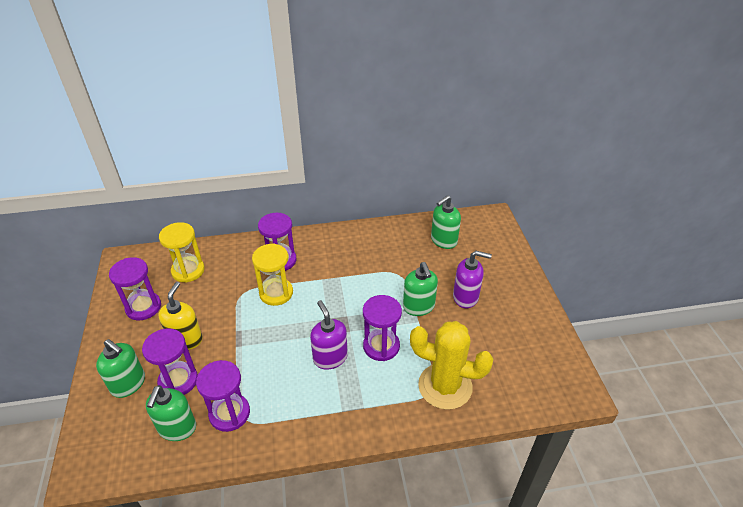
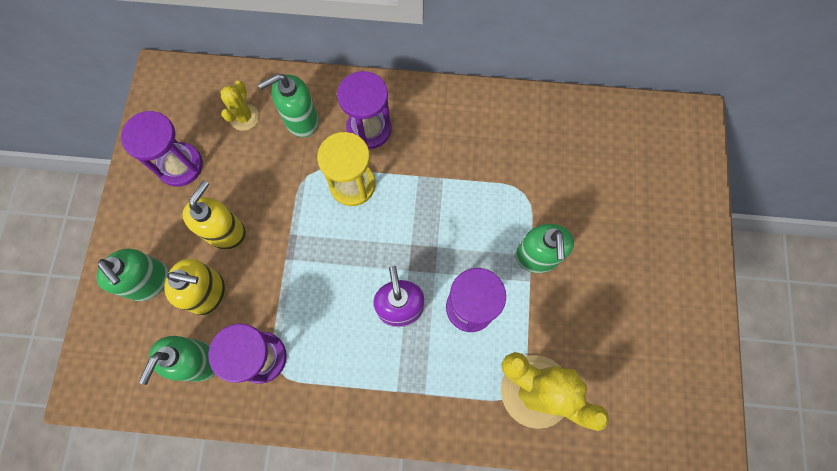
camera: 15 degrees right, 30 degrees up
(178, 381) = (208, 293): purple hourglass -> yellow soap dispenser
(188, 271) = (244, 117): yellow hourglass -> yellow cactus
(443, 240) = (606, 148): green soap dispenser -> green soap dispenser (301, 120)
(466, 297) = (606, 257): purple soap dispenser -> none

